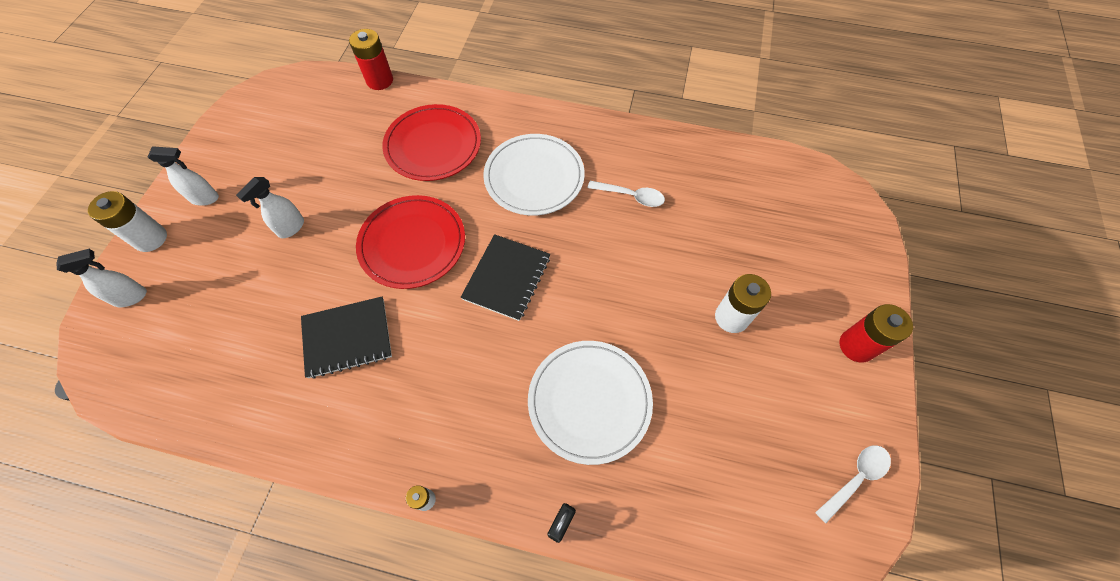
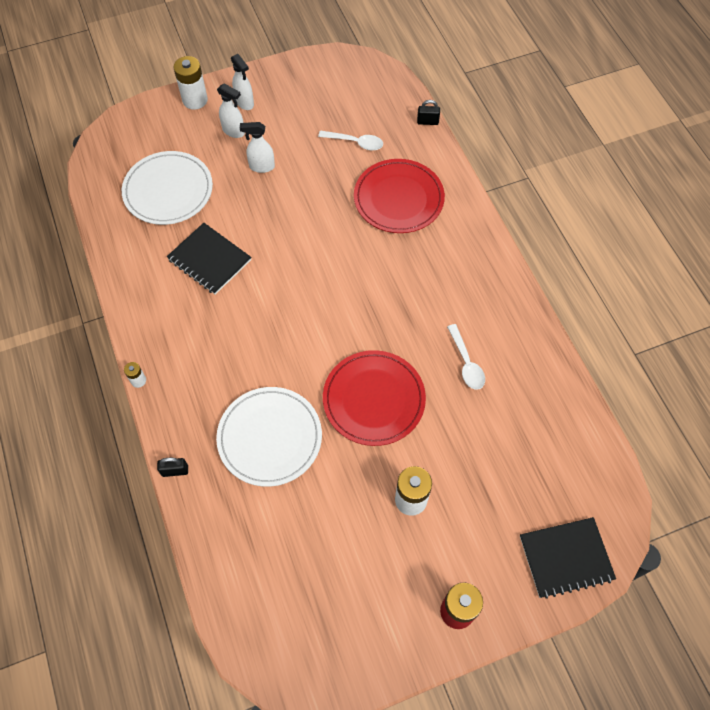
camera: 55 degrees right, 0 degrees up
(131, 297) = (151, 125): white spray bottle -> white spray bottle (234, 131)
(379, 80) = (427, 122): red battery -> black padlock
(412, 243) = (306, 246): red plate -> red plate (374, 399)
(507, 278) = (325, 323): black notebook -> black notebook (566, 558)
(534, 177) = (427, 284): white plate -> white plate (168, 190)
(855, 478) = (338, 658): white spoon -> white spoon (355, 142)

